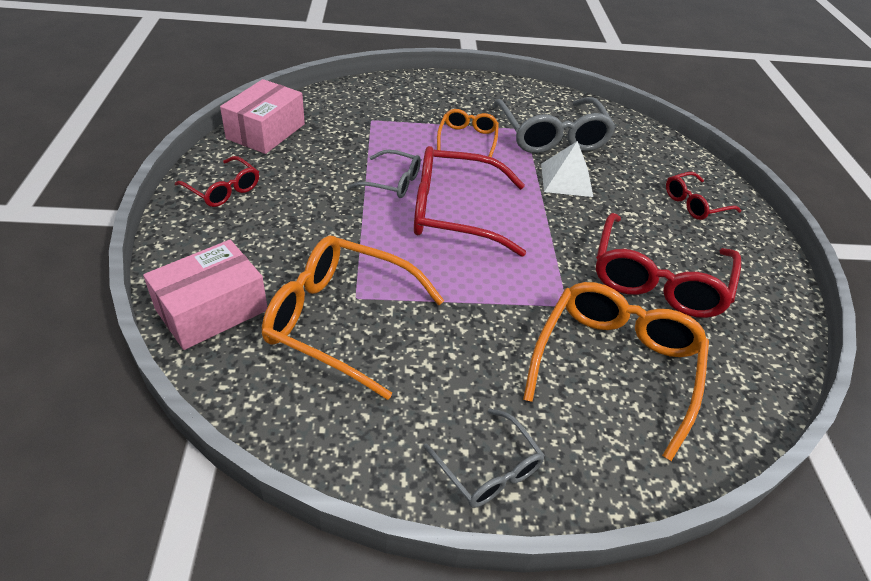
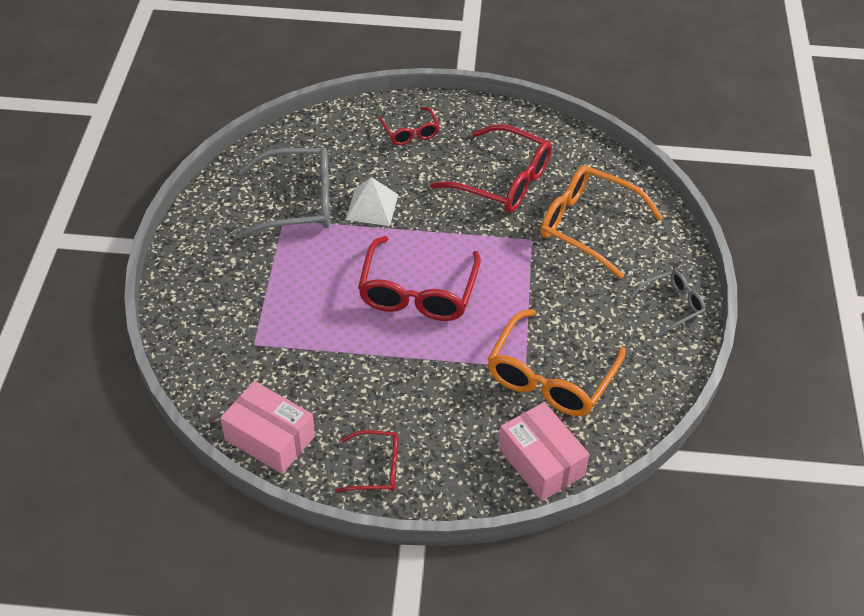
camera: 80 degrees left, 5 degrees up
(223, 190) = (376, 468): red glasses -> red glasses turned 45 degrees clockwise
(393, 182) = (370, 333): grey glasses -> none
(467, 138) = (298, 268): orange glasses -> none

